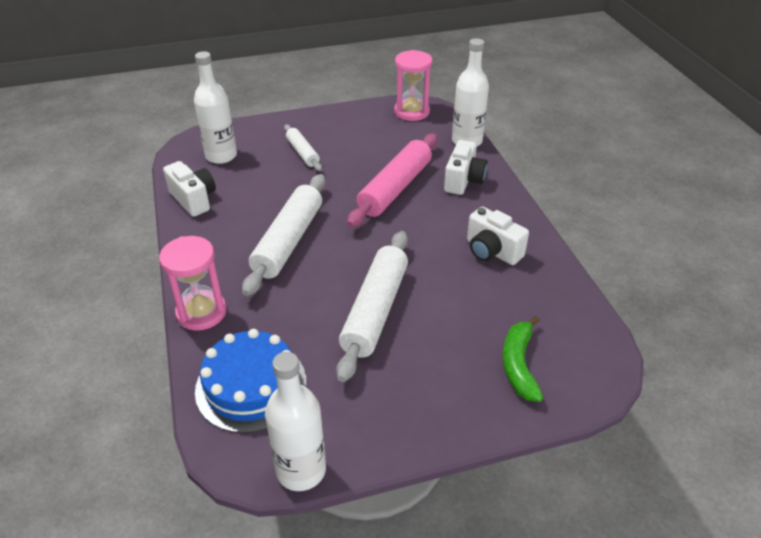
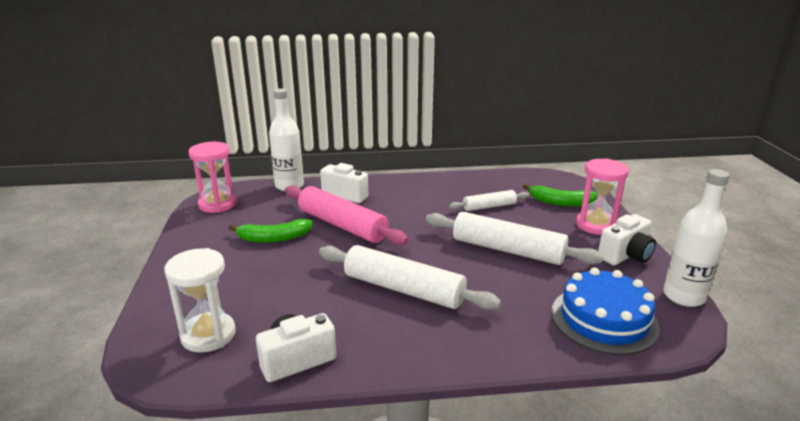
camera: 80 degrees left, 15 degrees down
(201, 312) = (508, 351): pink hourglass -> pink hourglass (596, 225)
(221, 156) = (208, 335): white bottle -> white hourglass
(302, 153) = (246, 272): white rolling pin -> white rolling pin (489, 206)
(359, 154) = (274, 238): none -> green banana
(492, 251) = (443, 195): white camera -> white camera (625, 255)

